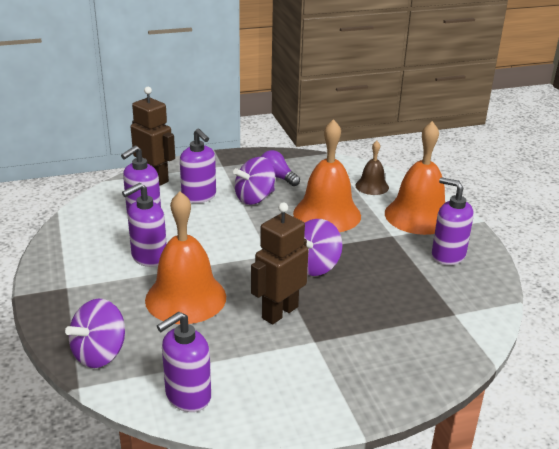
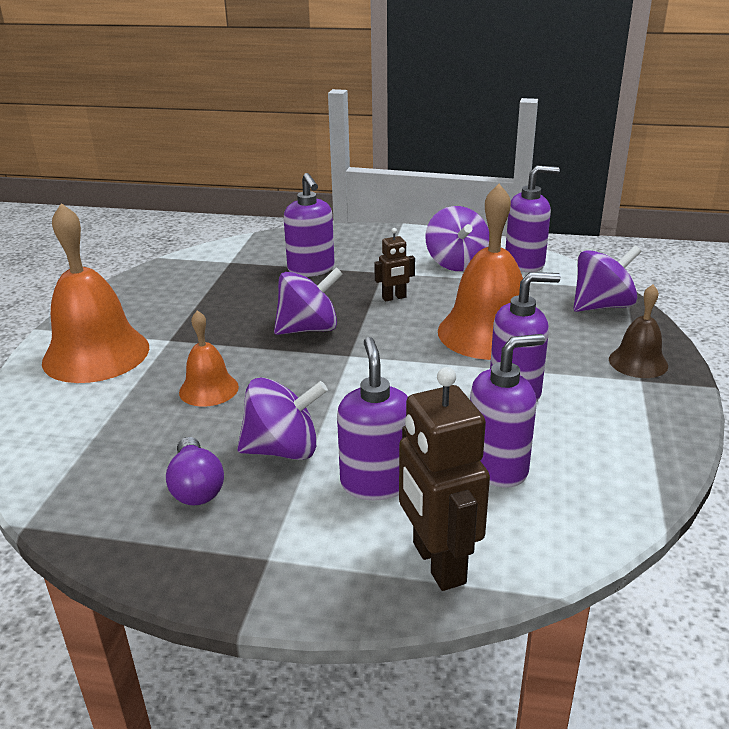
camera: 150 degrees left, 0 degrees up
(256, 375) = (456, 263): none -> purple spinning top
(279, 312) = (394, 298): brown robot -> brown robot, size x0.52
(327, 214) = (208, 389): orange bell -> orange bell, size x0.53
(372, 186) = (75, 418): brown bell -> brown bell (638, 362)
(447, 255) = (148, 304): purple soap dispenser -> purple soap dispenser (311, 269)

